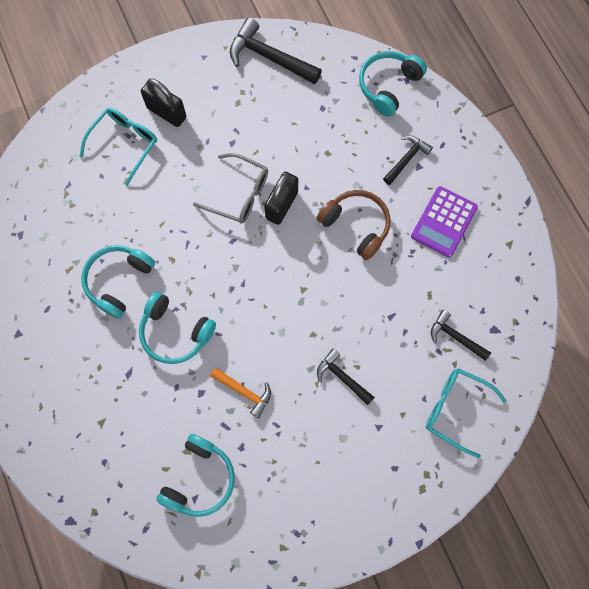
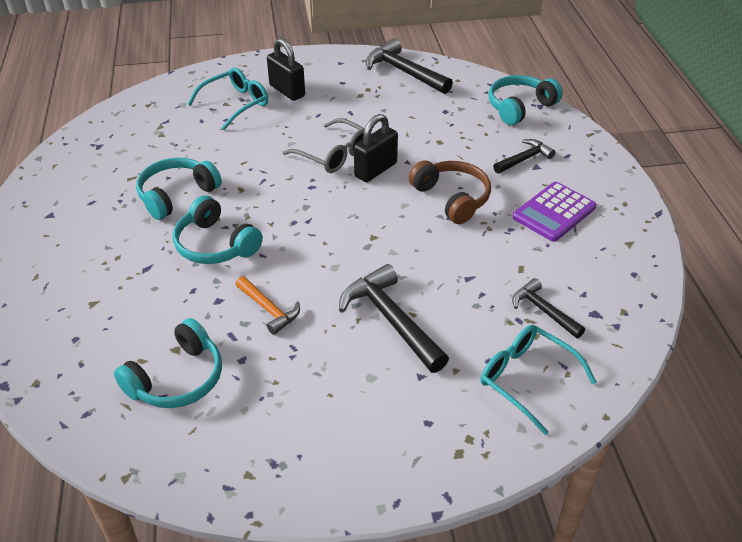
camera: 15 degrees right, 30 degrees down
(342, 377) = (391, 320): black hammer -> black hammer, size x1.69

